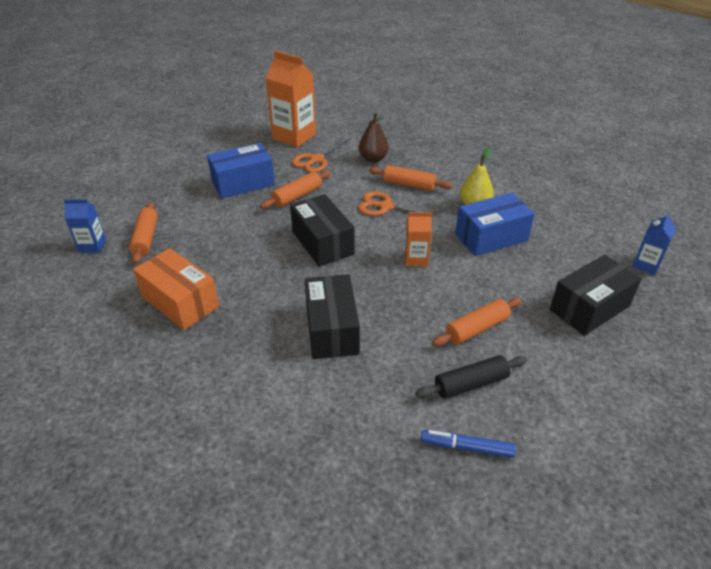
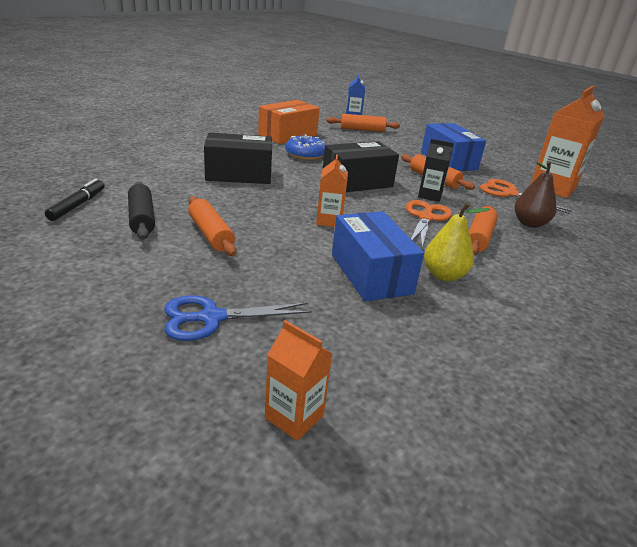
camera: 90 degrees right, 10 degrees down
(252, 281) = (305, 155): none -> blue donut
(338, 201) = (430, 195): none -> black carton
(467, 447) = (77, 205): blue marker -> black marker
(589, 308) = (211, 318): black box -> blue scissors
(646, 265) = (294, 417): blue carton -> orange carton

